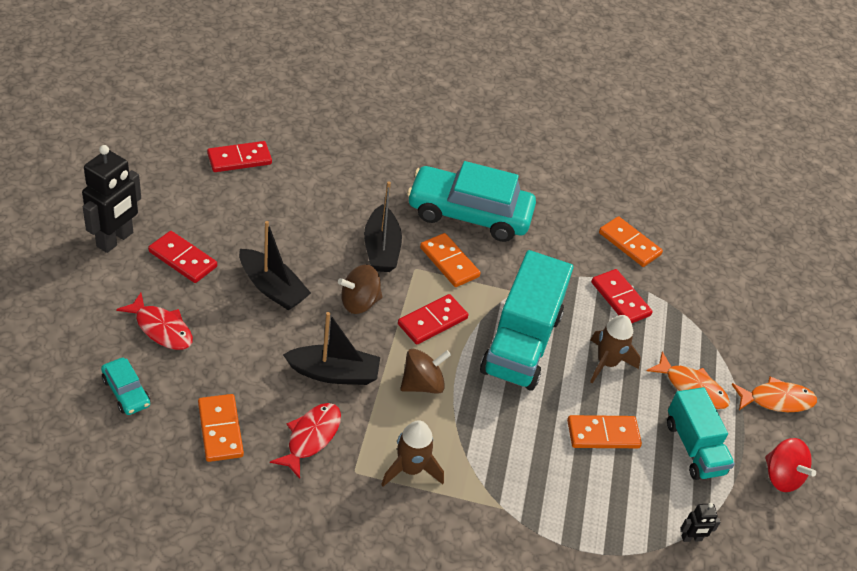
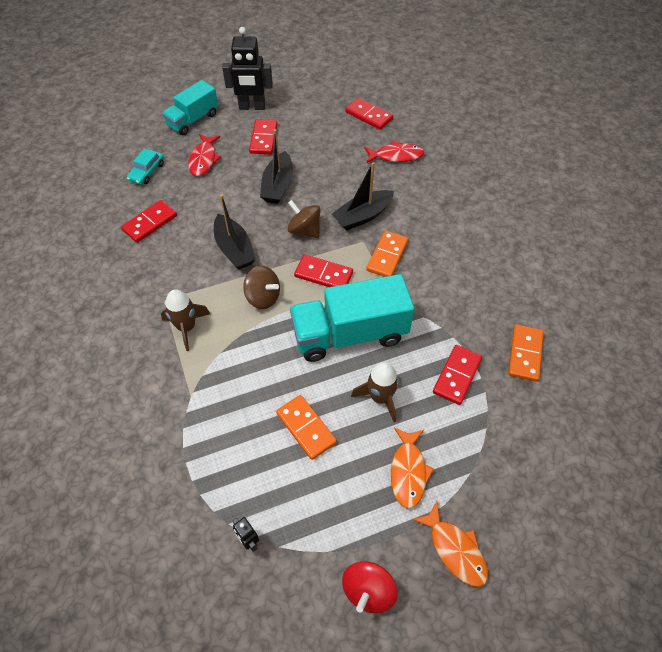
camera: 65 degrees right, 10 degrees up
(220, 430) = (150, 223): orange domino -> red domino
(311, 437) = (175, 265): red fish -> red fish (396, 156)
(469, 214) = (446, 243): turquoise car -> none
(694, 447) = (344, 502): turquoise truck -> turquoise truck (193, 120)

